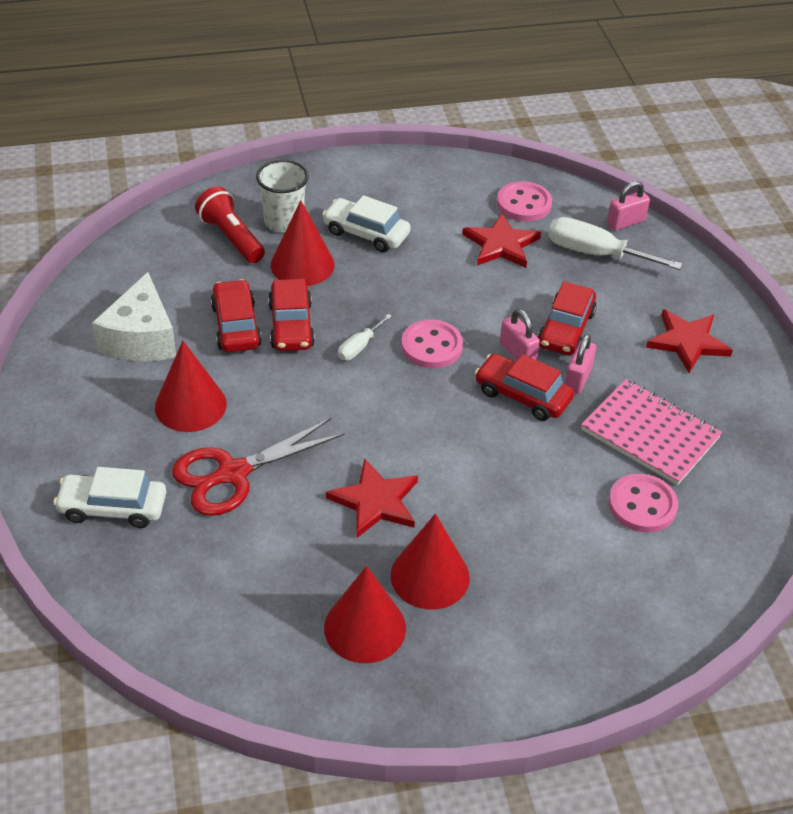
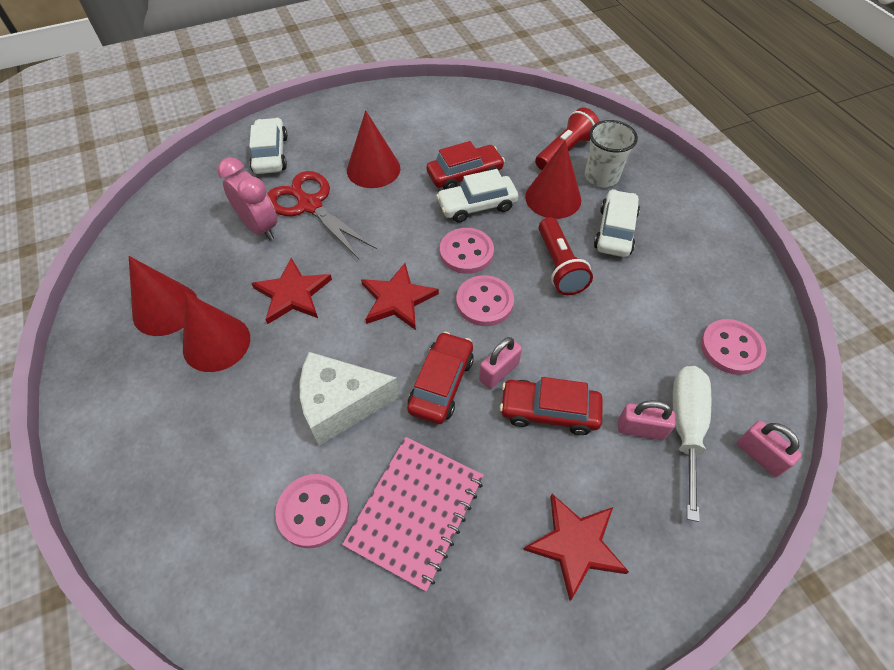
camera: 80 degrees right, 10 degrees up
(141, 339) = (433, 130): white cheese -> white cheese (341, 405)
(254, 527) = (259, 227): none -> pink clock
(291, 325) = (477, 206): red car -> white car
(359, 347) = (466, 252): white screwdriver -> pink button
(400, 283) = (559, 266): none -> red flashlight
(501, 244) = (653, 336): red star -> red star (397, 299)
(578, 379) = (479, 431): pink padlock -> pink padlock (640, 429)

